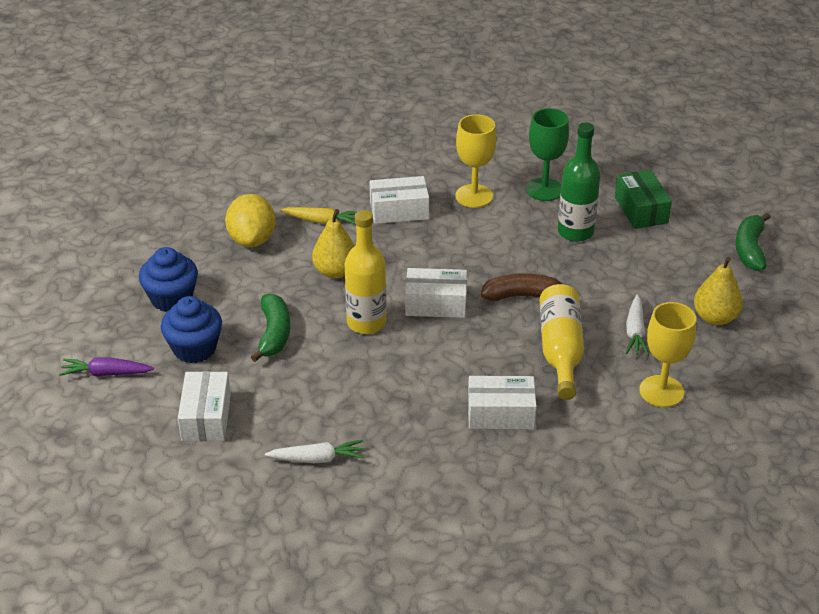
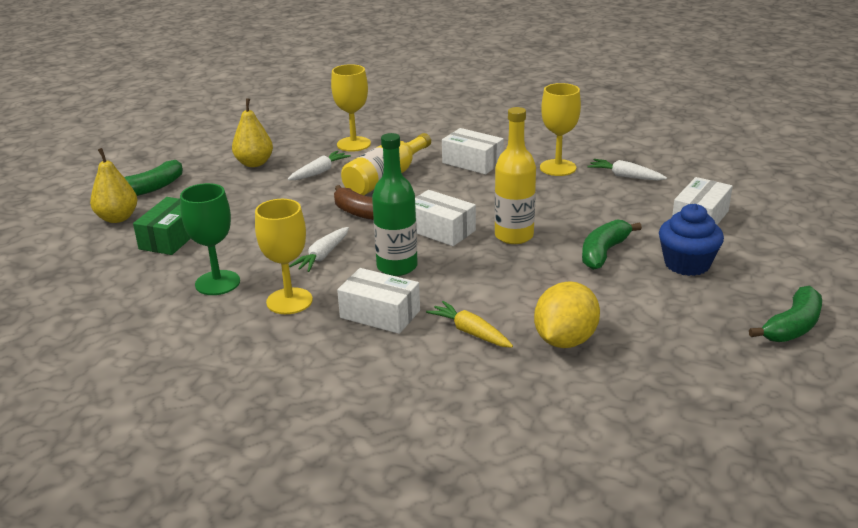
camera: 145 degrees left, 10 degrees down
(88, 314) = (792, 326): none -> green banana
(106, 373) = (783, 271): purple carrot -> none
(171, 298) = (691, 312): blue cupcake -> none
(335, 272) = (503, 281): yellow pear -> yellow pear (117, 218)
(401, 444) = (558, 168): none -> yellow goblet
(500, 240) = (323, 256): none -> white carrot
(575, 232) = (252, 241): green bottle -> green bottle (397, 266)

